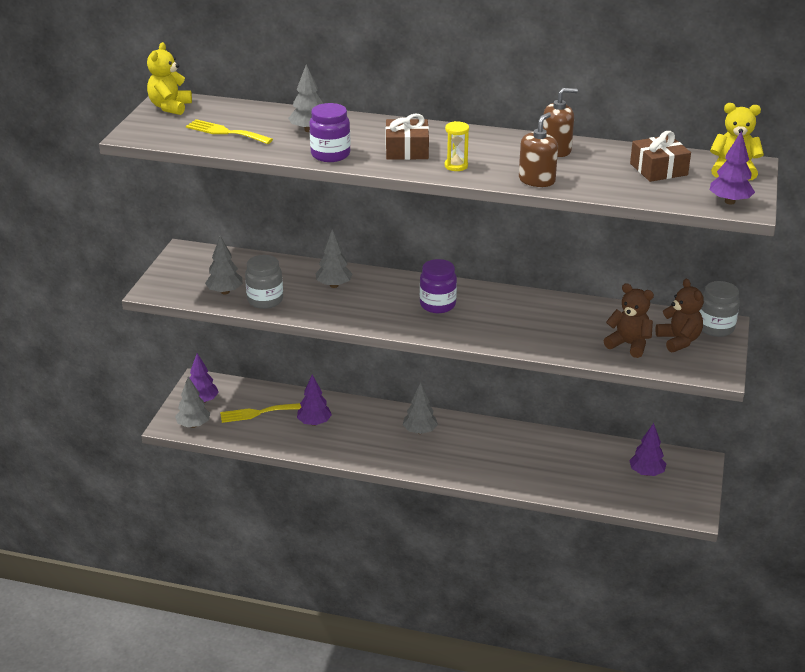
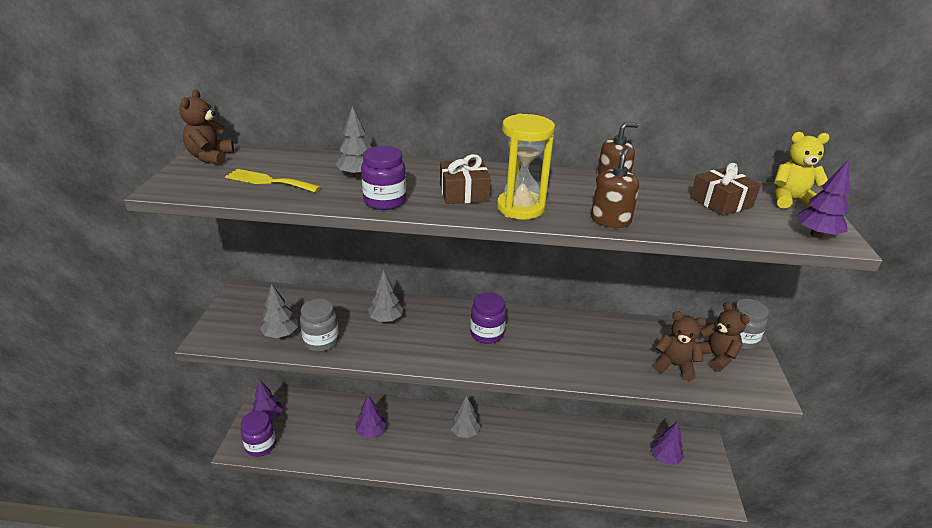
camera: 10 degrees left, 0 degrees up
(170, 107) = (210, 157): yellow teddy bear -> brown teddy bear
(193, 425) = (261, 445): grey tree -> purple jar
(257, 413) = (319, 426): yellow fork -> none
(456, 166) = (520, 208): yellow hourglass -> yellow hourglass, size x1.94

